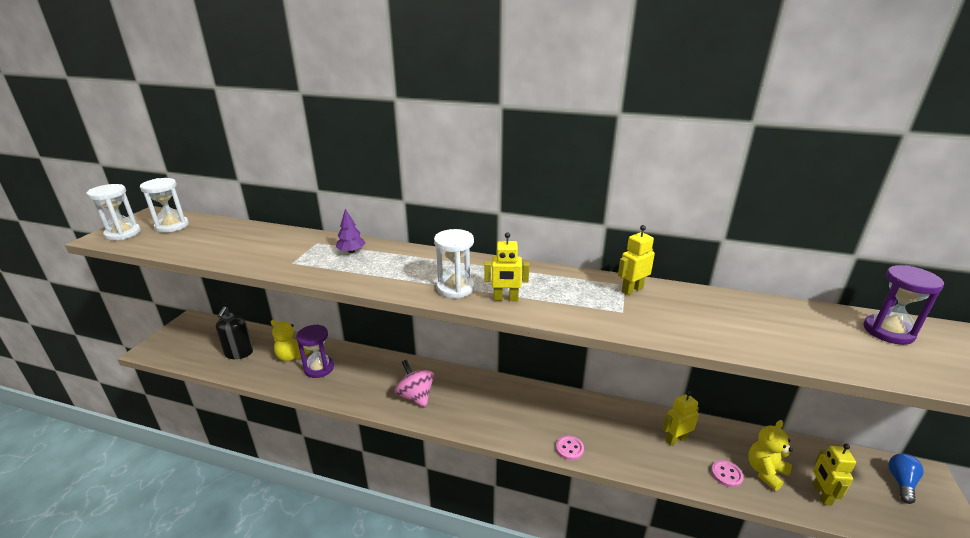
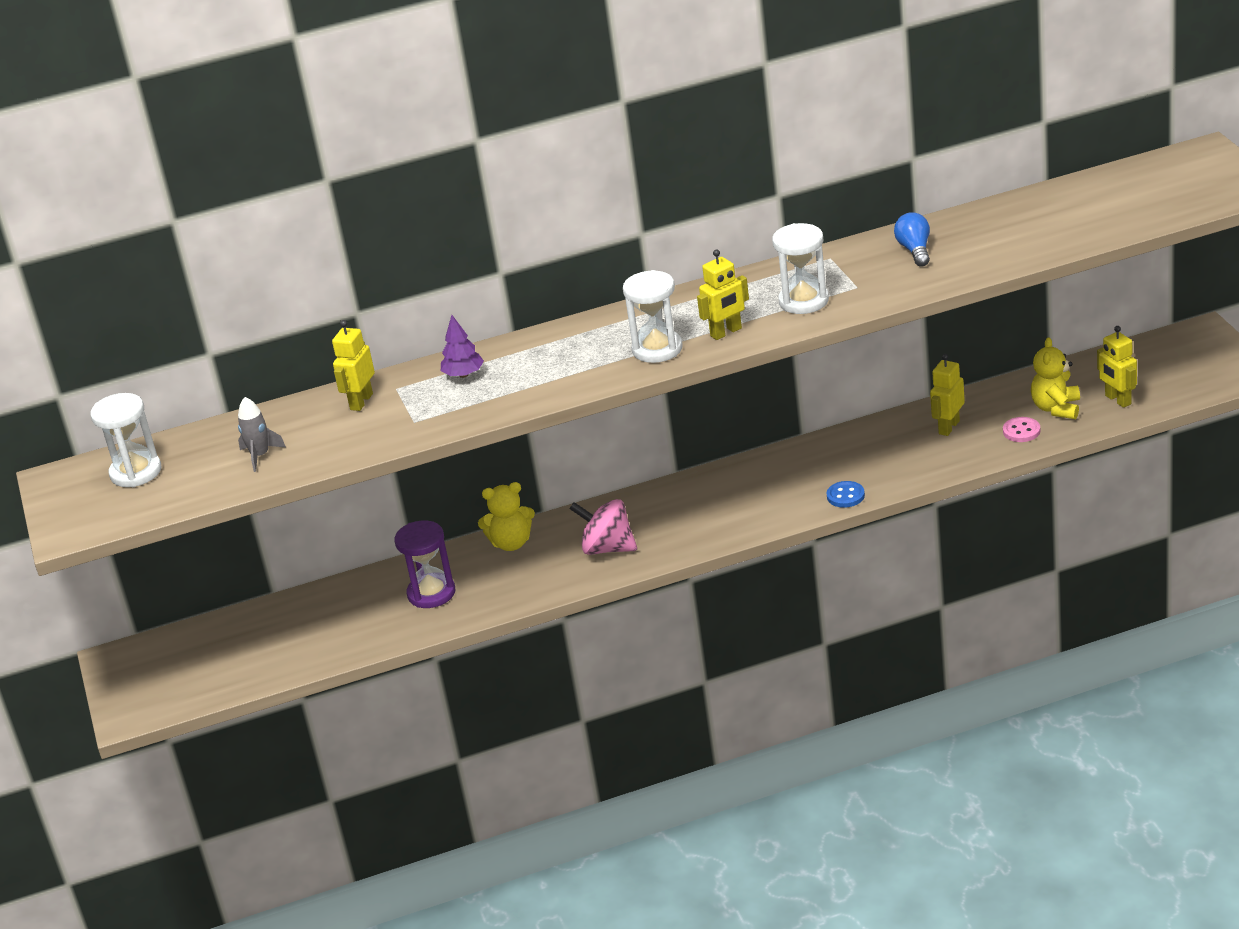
camera: 30 degrees left, 5 degrees up
(123, 233) = (87, 513): white hourglass -> white hourglass (803, 301)
(215, 244) = (260, 456): none -> grey rocket
(239, 353) = (280, 642): black soap dispenser -> none
(292, 356) = (368, 604): yellow teddy bear -> yellow teddy bear (511, 543)
(569, 448) = (845, 496): pink button -> blue button
(632, 290) = (843, 260): yellow robot -> yellow robot (361, 402)
(888, 331) = (1103, 189): purple hourglass -> none
(901, 482) = (1182, 350): blue light bulb -> blue light bulb (915, 250)

